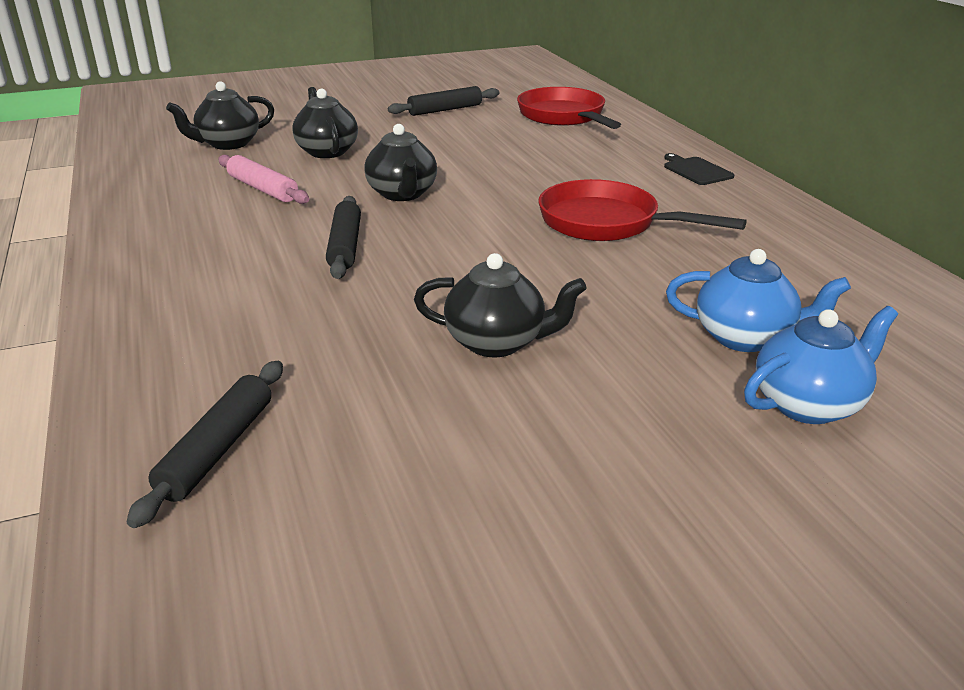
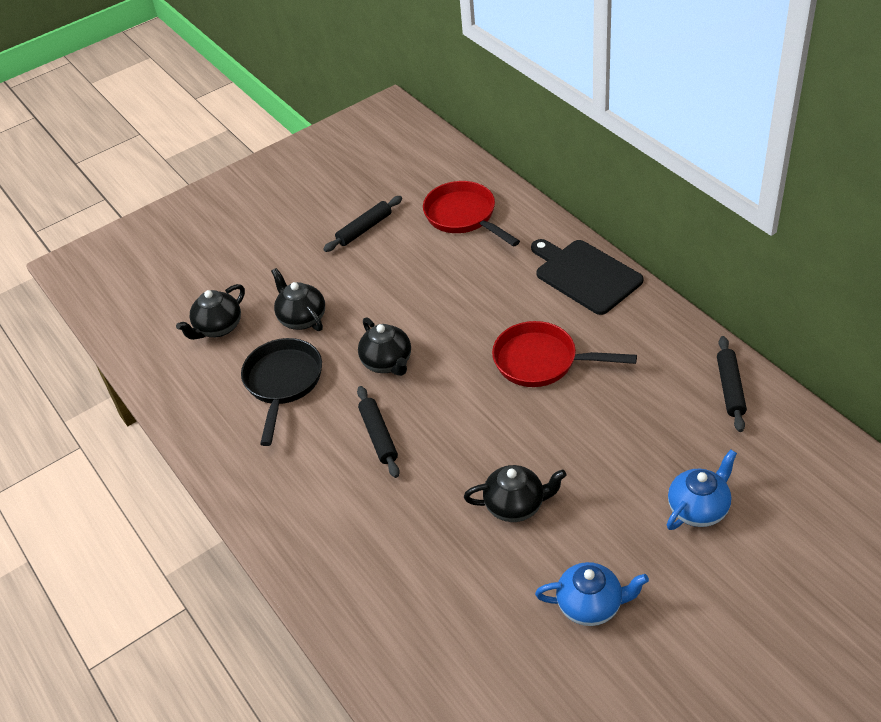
camera: 10 degrees left, 15 degrees up
(218, 449) = (404, 633): black rolling pin -> black rolling pin (730, 388)
(262, 189) = (283, 383): pink rolling pin -> black pan
(696, 170) = (585, 275): black cutting board -> black cutting board, size x2.02
(745, 338) = (655, 461): blue teapot -> blue teapot (590, 605)

